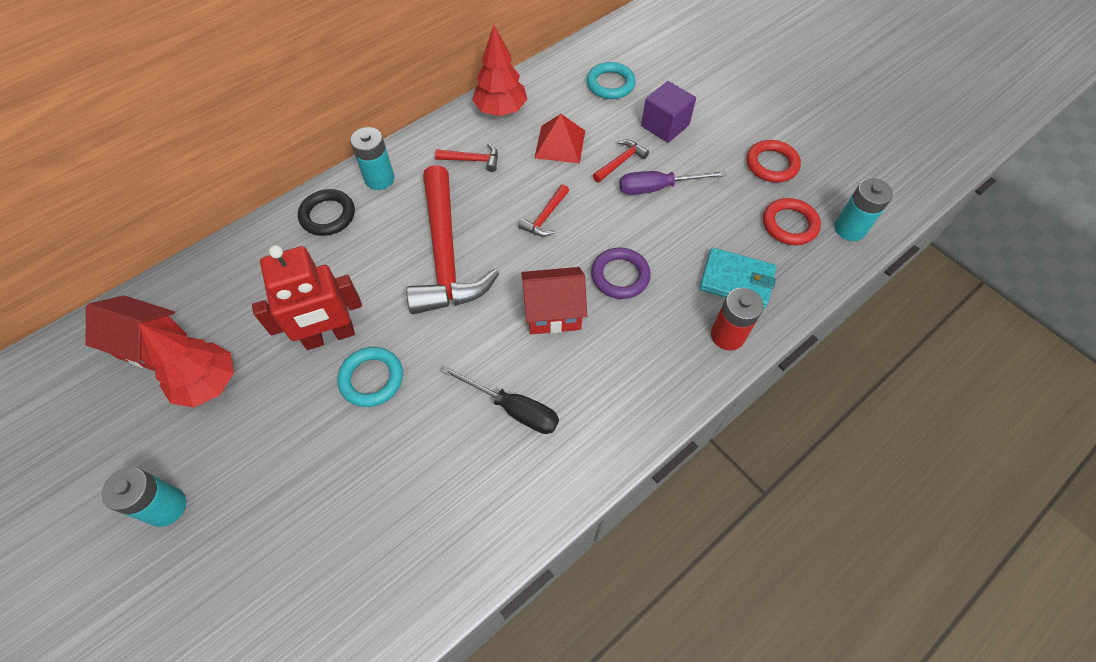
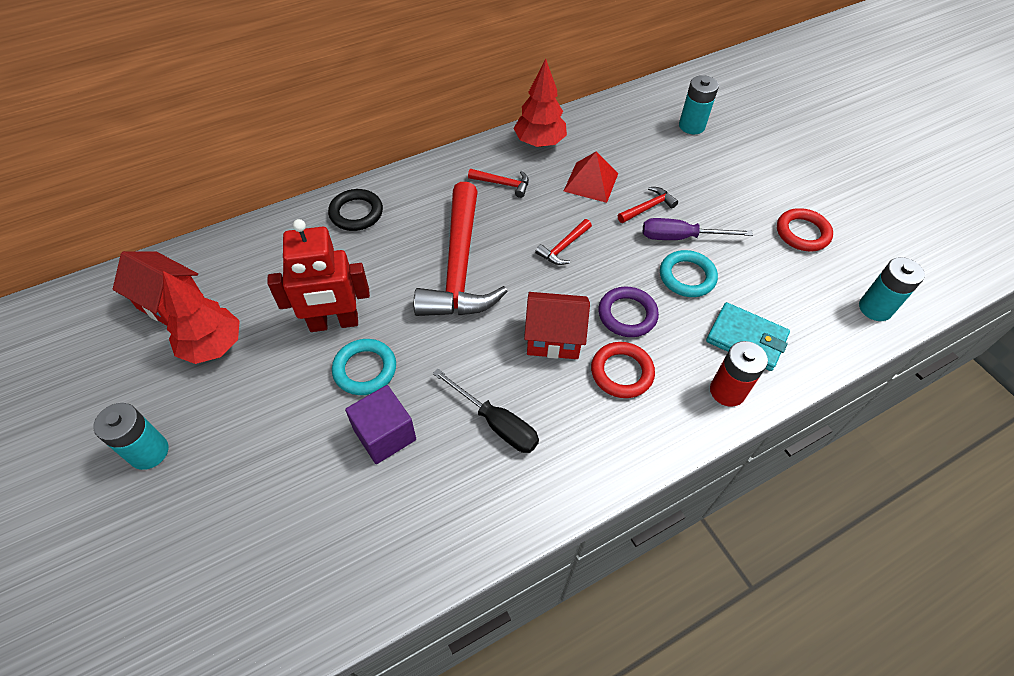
camera: 10 degrees right, 5 degrees down
(379, 179) = (411, 188): turquoise battery -> turquoise battery (691, 126)
(610, 84) = (651, 134): turquoise ring -> turquoise ring (687, 276)
(665, 125) = (699, 180): purple cube -> purple cube (385, 435)
(789, 224) = (811, 294): red ring -> red ring (622, 372)

